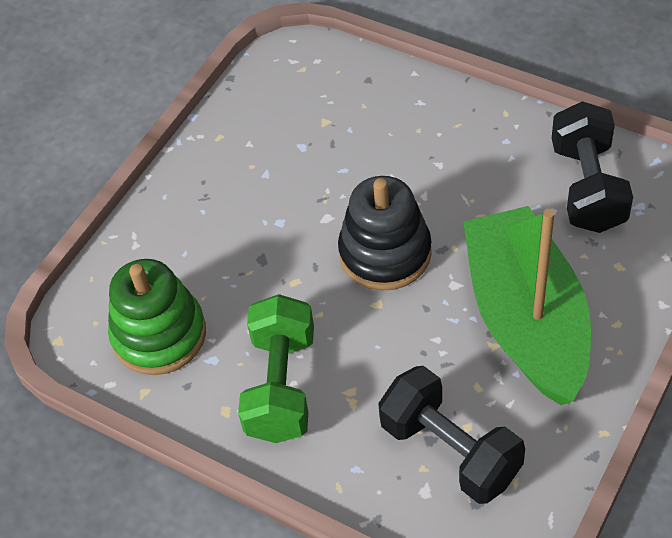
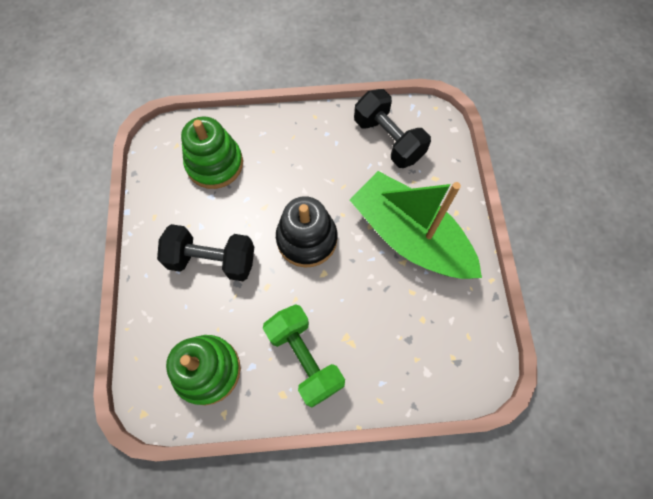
camera: 40 degrees left, 15 degrees up
(333, 111) = (215, 164): none -> green stacking toy
(450, 450) = (423, 339): black dumbbell -> black dumbbell (212, 260)

